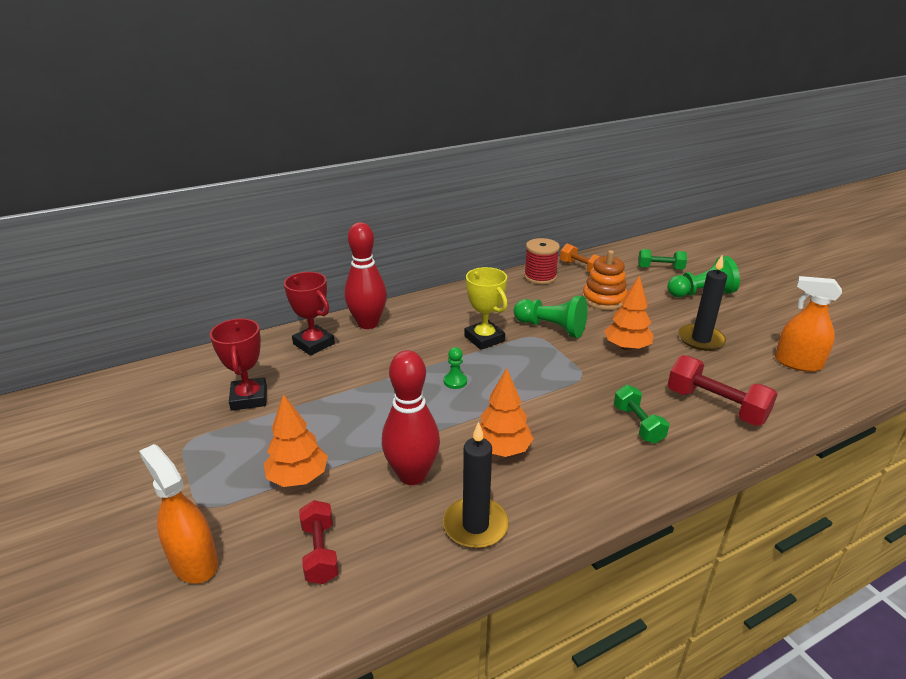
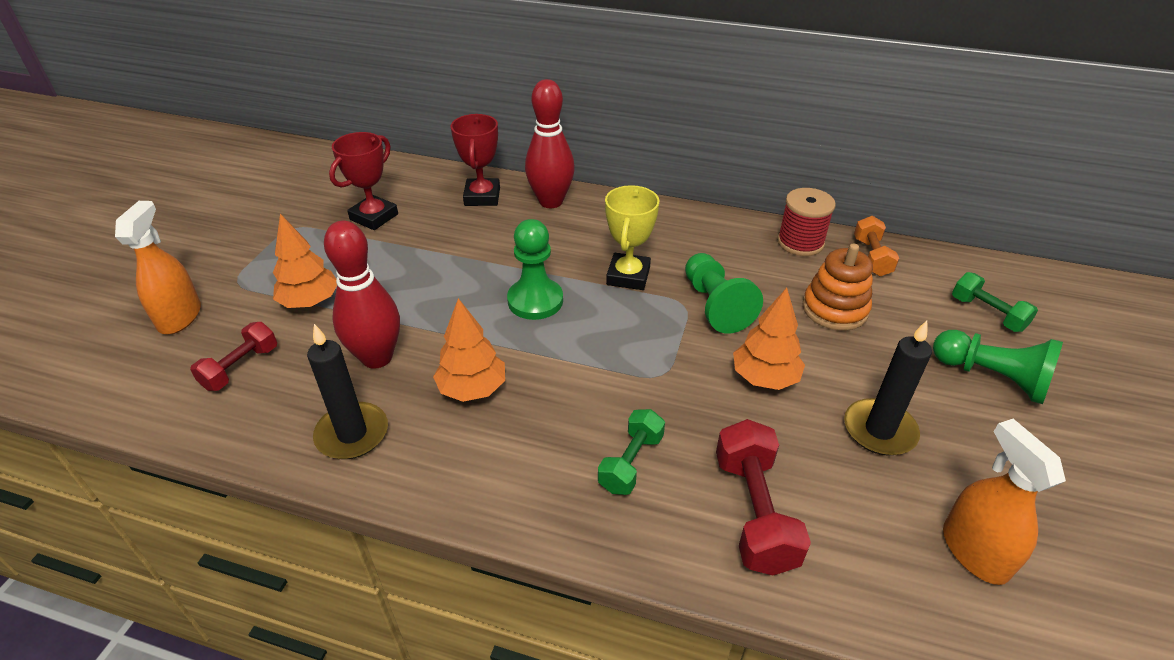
camera: 45 degrees right, 10 degrees up
(455, 381) = (535, 301): green pawn -> green pawn, size x1.95

